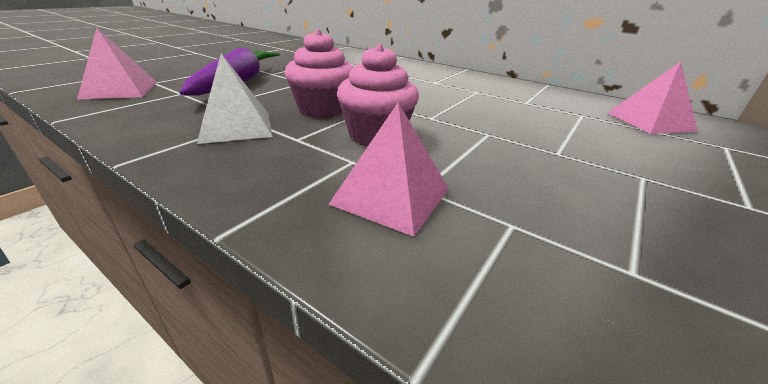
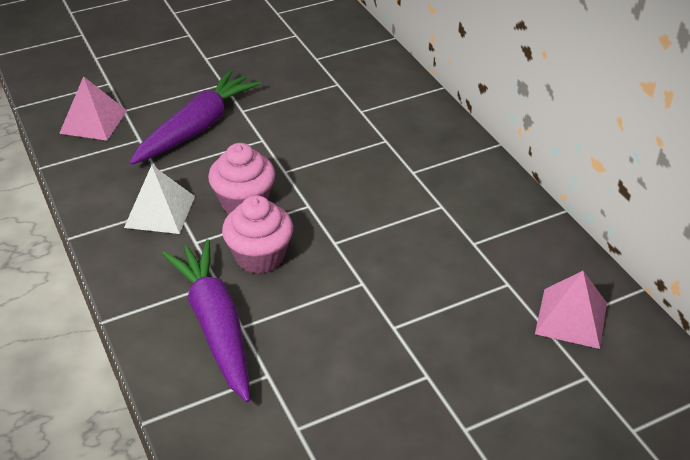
camera: 30 degrees right, 10 degrees up
(391, 196) = (215, 325): pink pyramid -> purple carrot

